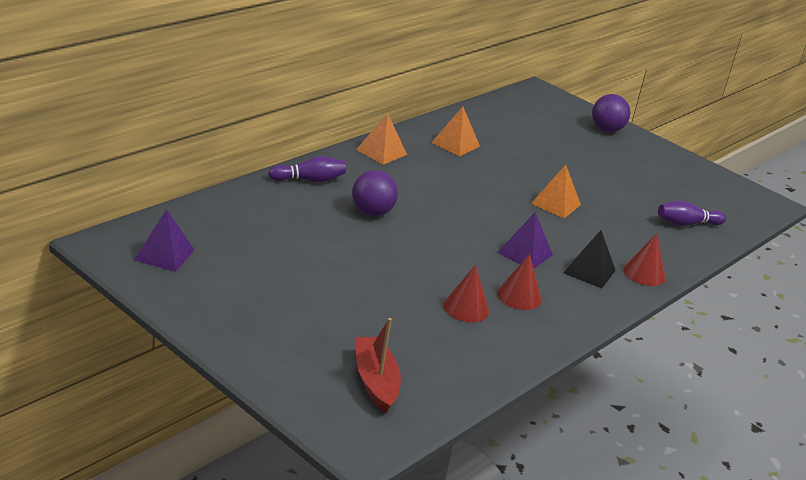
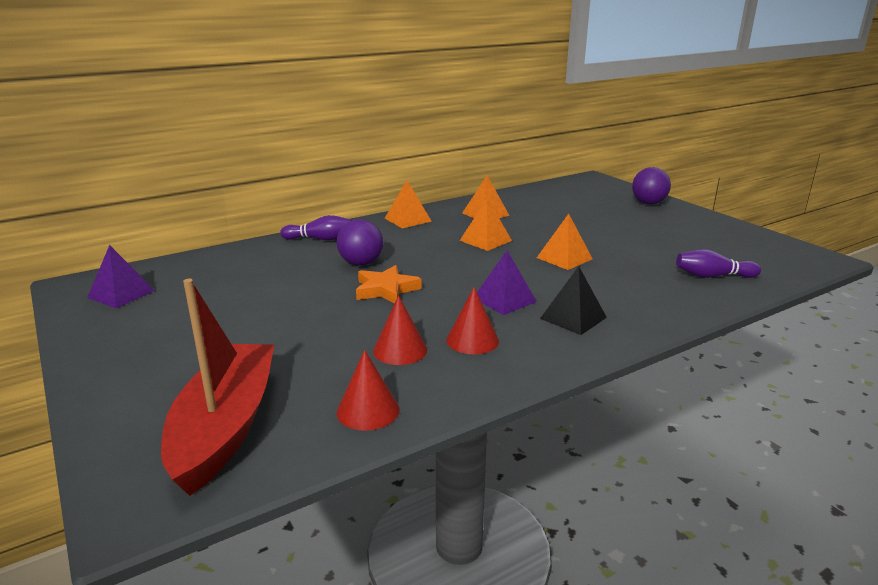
camera: 20 degrees right, 5 degrees down
(375, 381) = (226, 426): red boat -> red boat, size x1.60
(415, 244) = (386, 289): none -> orange star
(473, 181) = (485, 240): none -> orange pyramid
(644, 273) = (642, 321): red cone -> red cone (368, 410)

